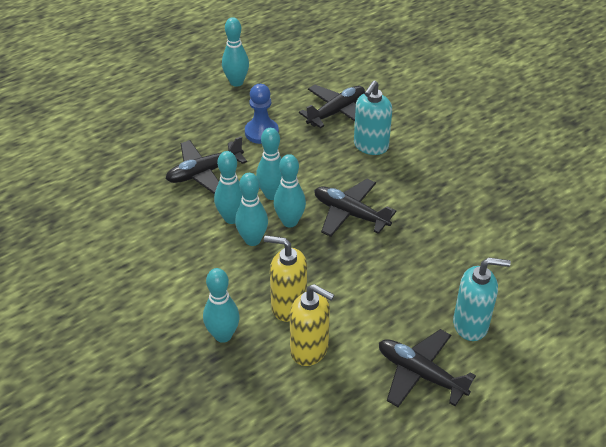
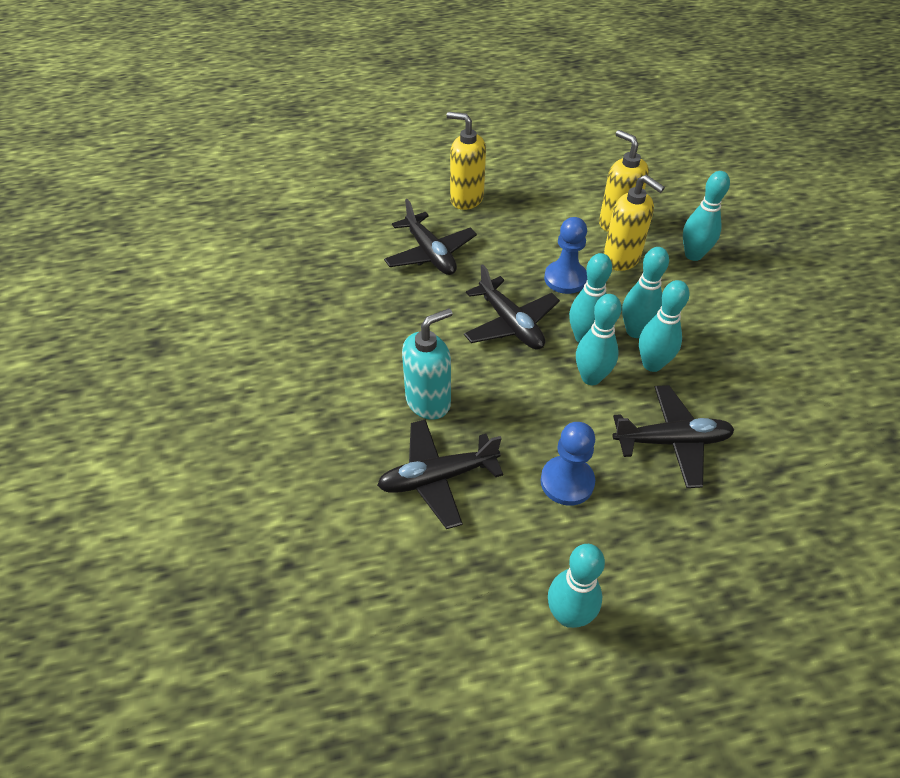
camera: 155 degrees left, 5 degrees up
(328, 267) = (565, 278): none -> blue pawn
(420, 374) = (533, 183): black plane -> black plane (430, 253)
(471, 325) = (466, 199): turquoise soap dispenser -> yellow soap dispenser

